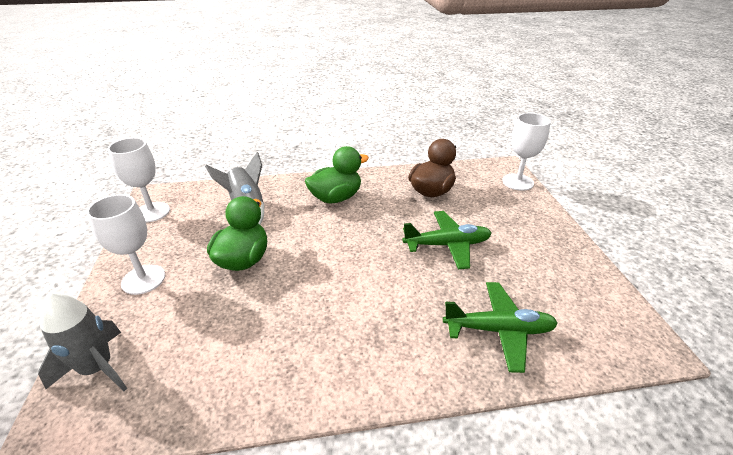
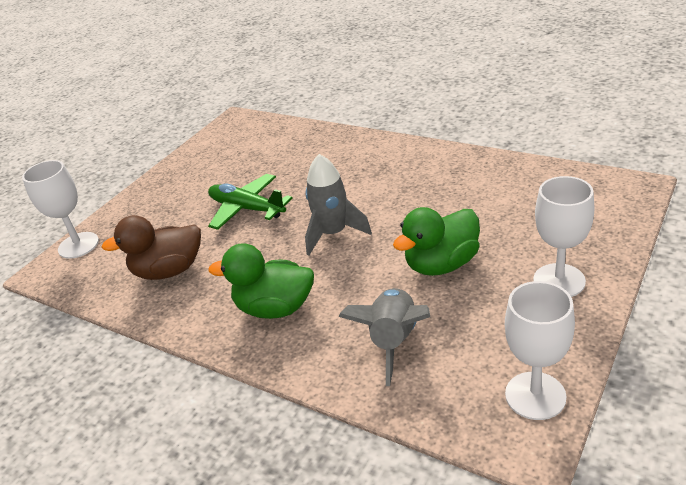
camera: 135 degrees left, 0 degrees up
(97, 368) = (604, 213): grey rocket -> grey rocket (333, 233)
(499, 330) = (301, 148): green plane -> none

